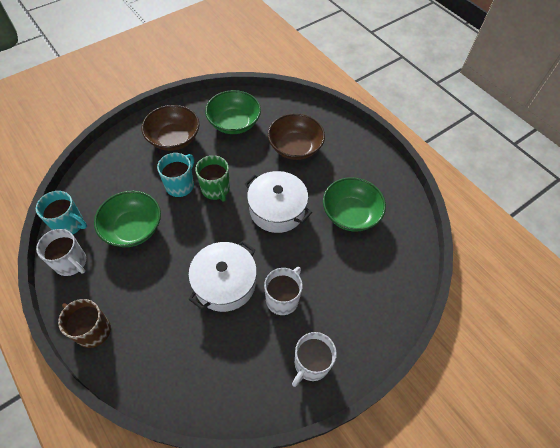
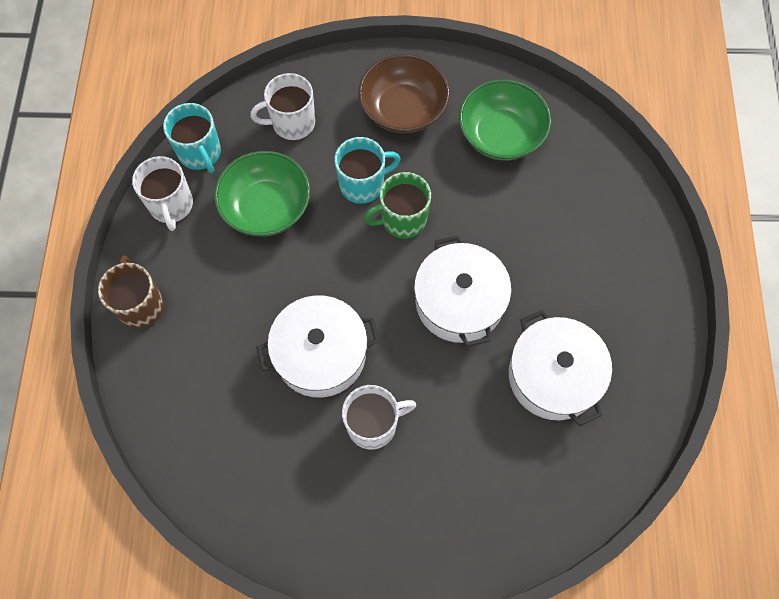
camera: 40 degrees right, 10 degrees up
(216, 189) = (402, 220): green mug -> green mug turned 60 degrees clockwise
(295, 147) = (557, 226): brown bowl -> none
(311, 364) = (343, 527): white mug -> white mug (292, 123)
(350, 214) = (553, 376): green bowl -> white pot

